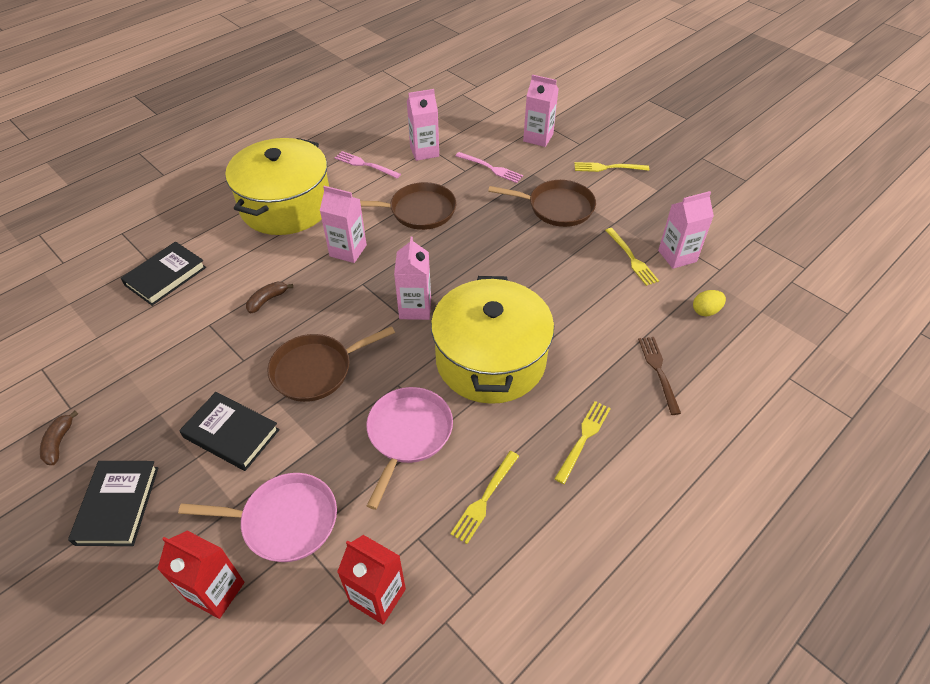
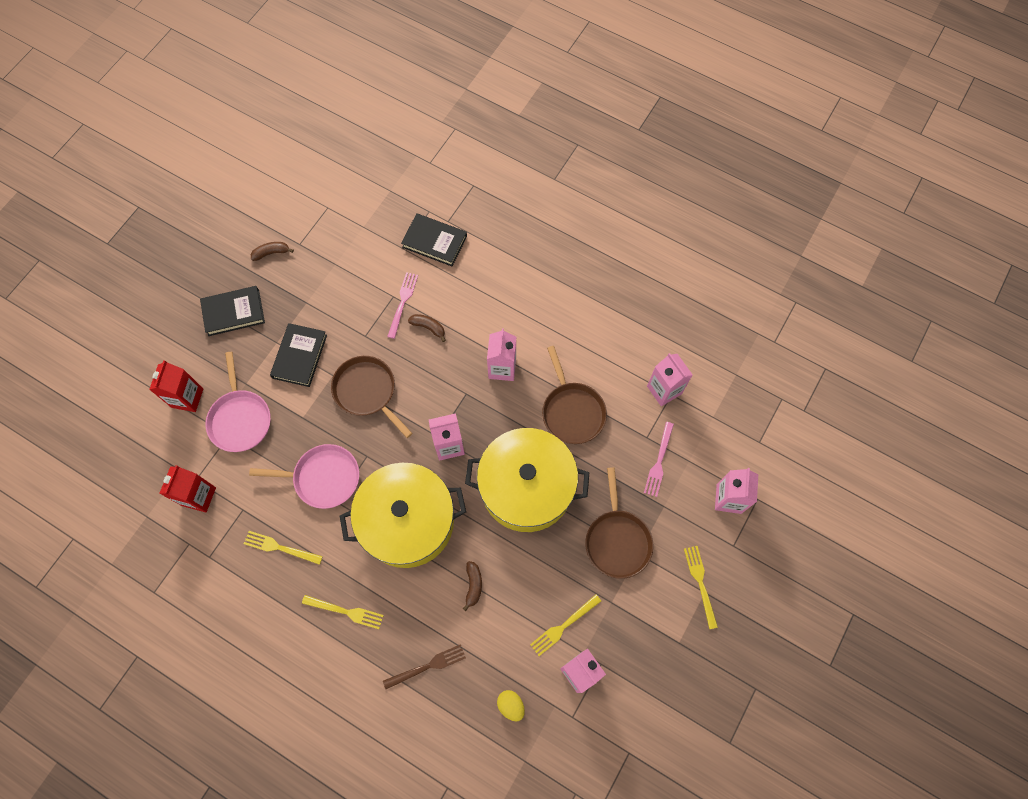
camera: 75 degrees right, 20 degrees up
(286, 206) = (544, 295): yellow pot -> yellow pot (526, 487)
(364, 165) = (624, 341): pink fork -> pink fork (403, 302)
(577, 317) = (473, 585): none -> brown banana

